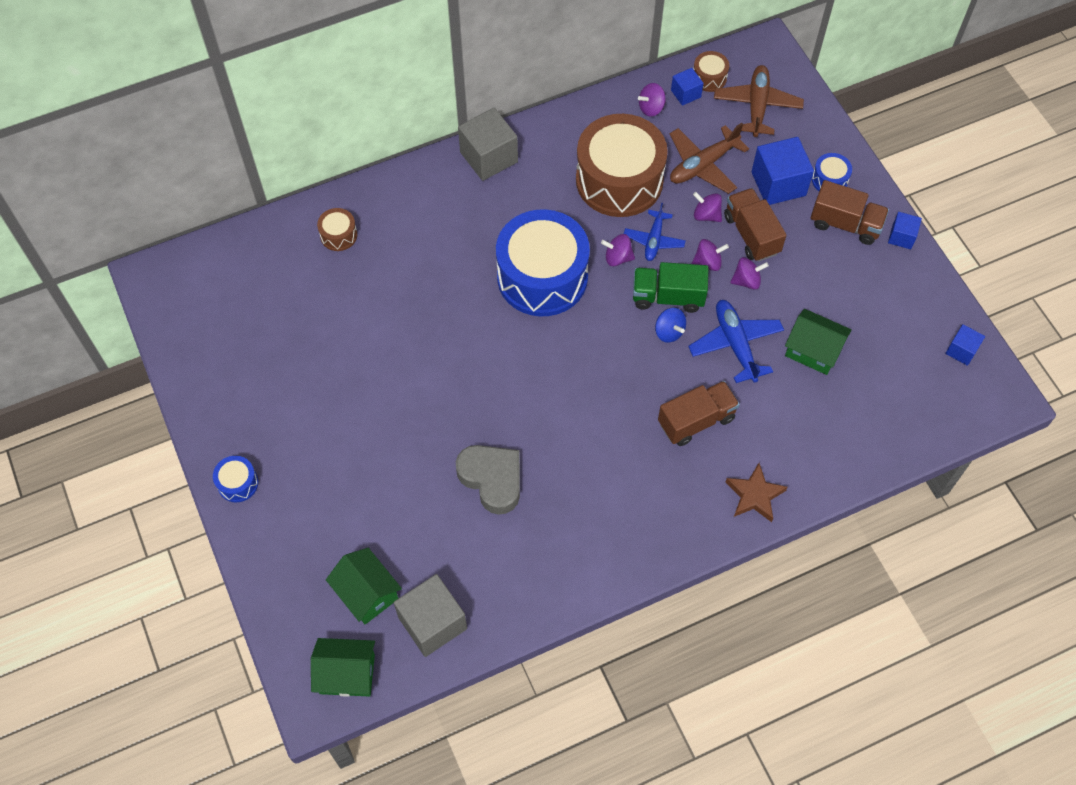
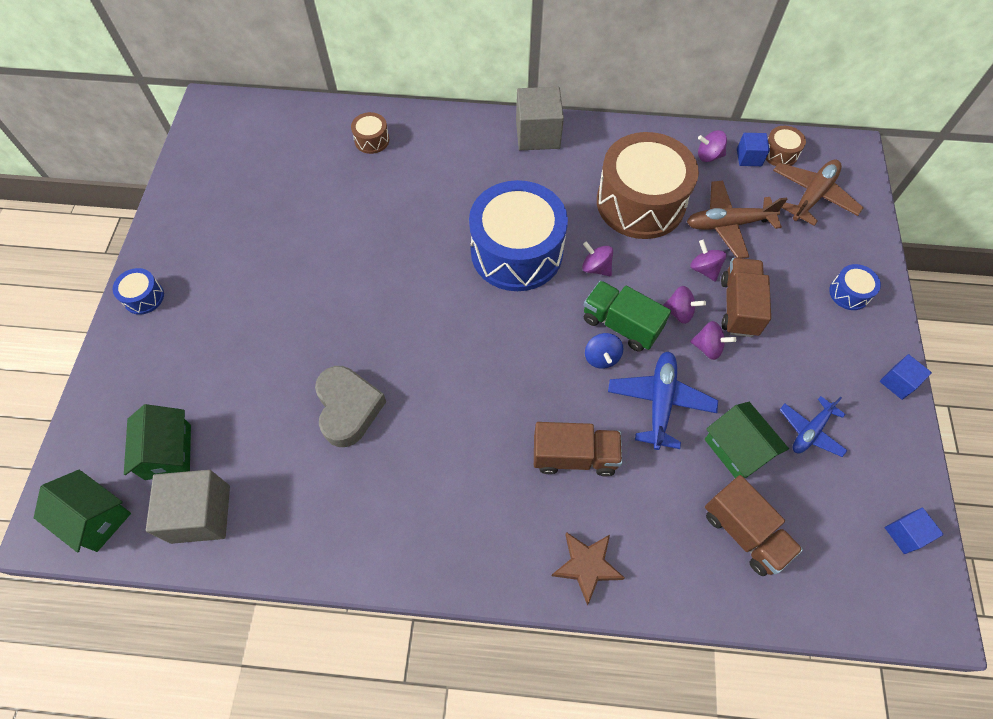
camera: 30 degrees right, 0 degrees up
(654, 240) = (640, 268): blue plane -> blue plane (810, 431)
(778, 184) = (793, 273): blue cube -> none
(845, 224) = (842, 342): brown truck -> brown truck (744, 532)

